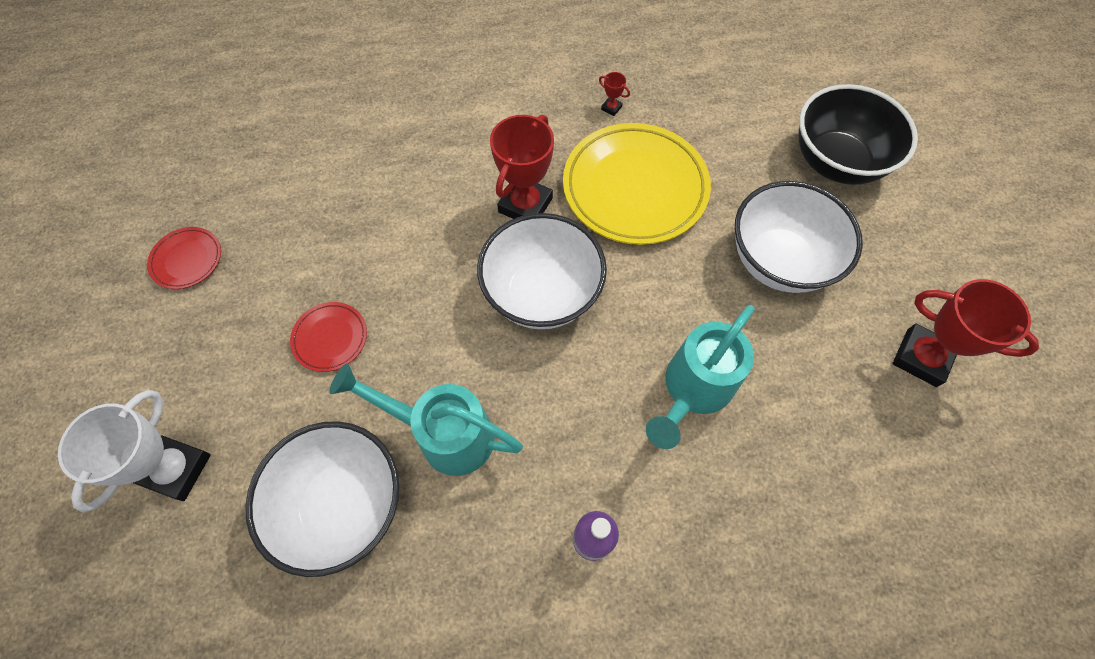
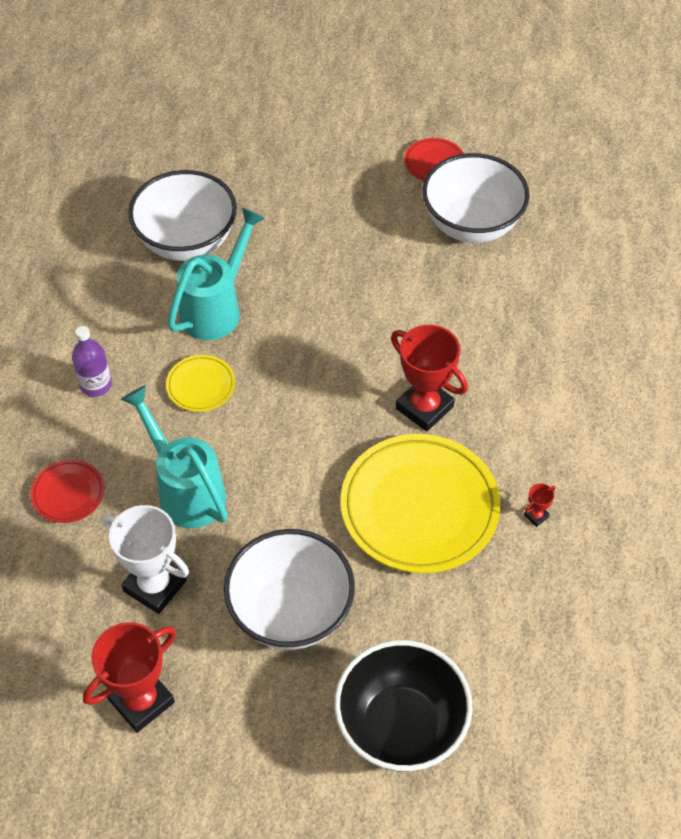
camera: 105 degrees right, 10 degrees down
(177, 469) = (252, 154): white trophy -> white trophy (155, 586)
(330, 338) = (328, 247): red plate -> red plate (68, 493)
(542, 294) = (321, 399): white bowl -> white bowl (472, 224)
(558, 416) = (201, 386): none -> yellow plate

